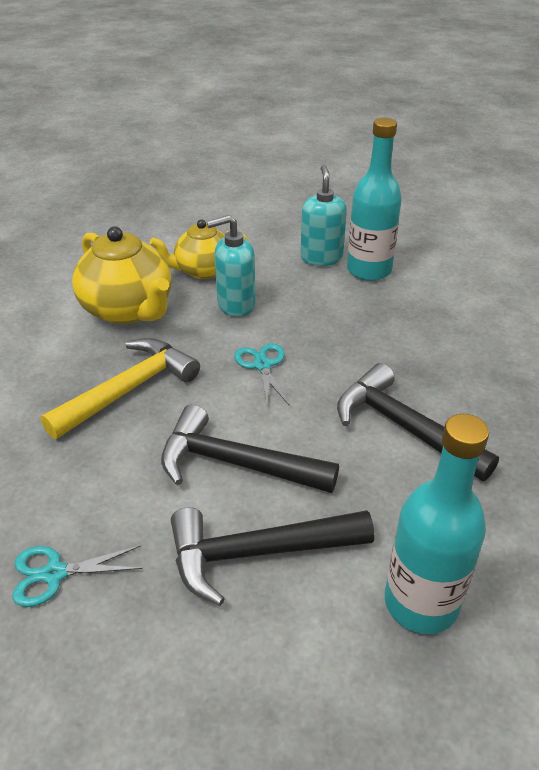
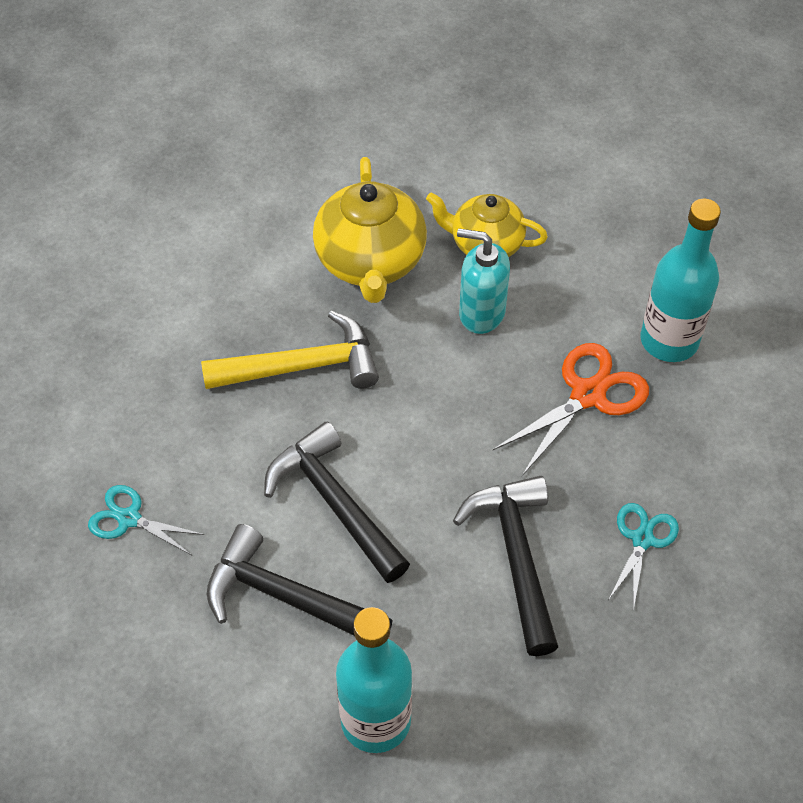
camera: 35 degrees right, 15 degrees up
(262, 365) = (445, 407): turquoise scissors -> turquoise scissors (642, 539)
(321, 258) = (631, 292): turquoise soap dispenser -> none
(350, 316) = (588, 395): none -> orange scissors

